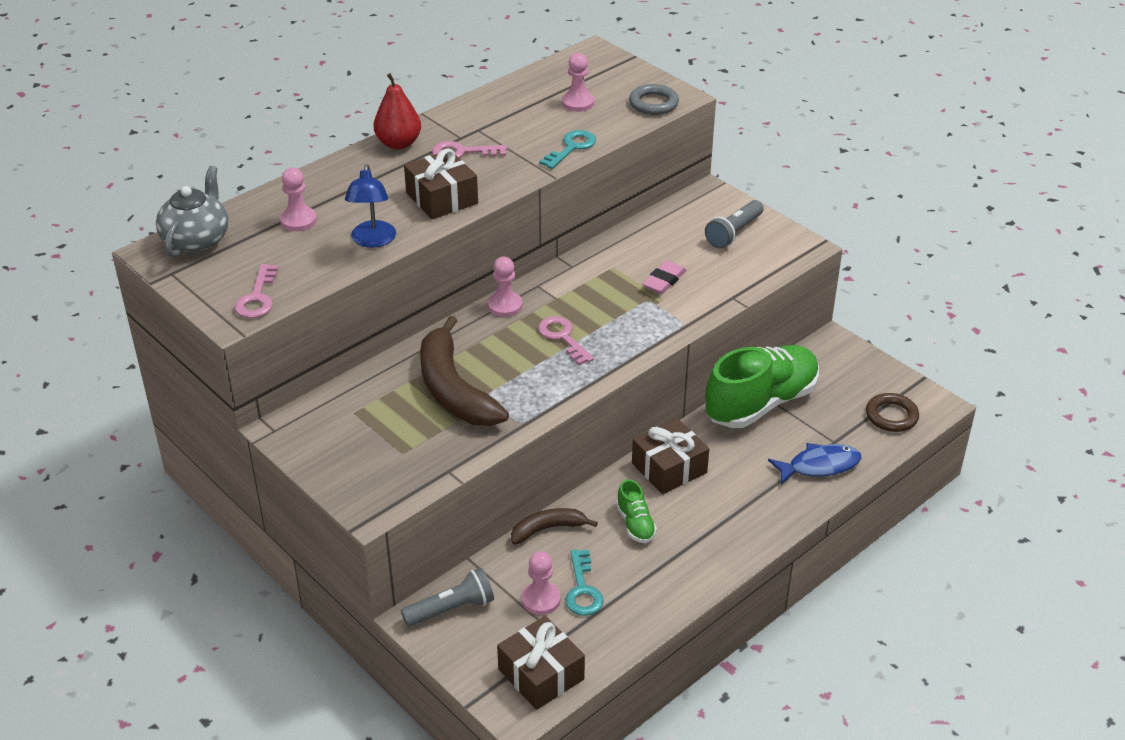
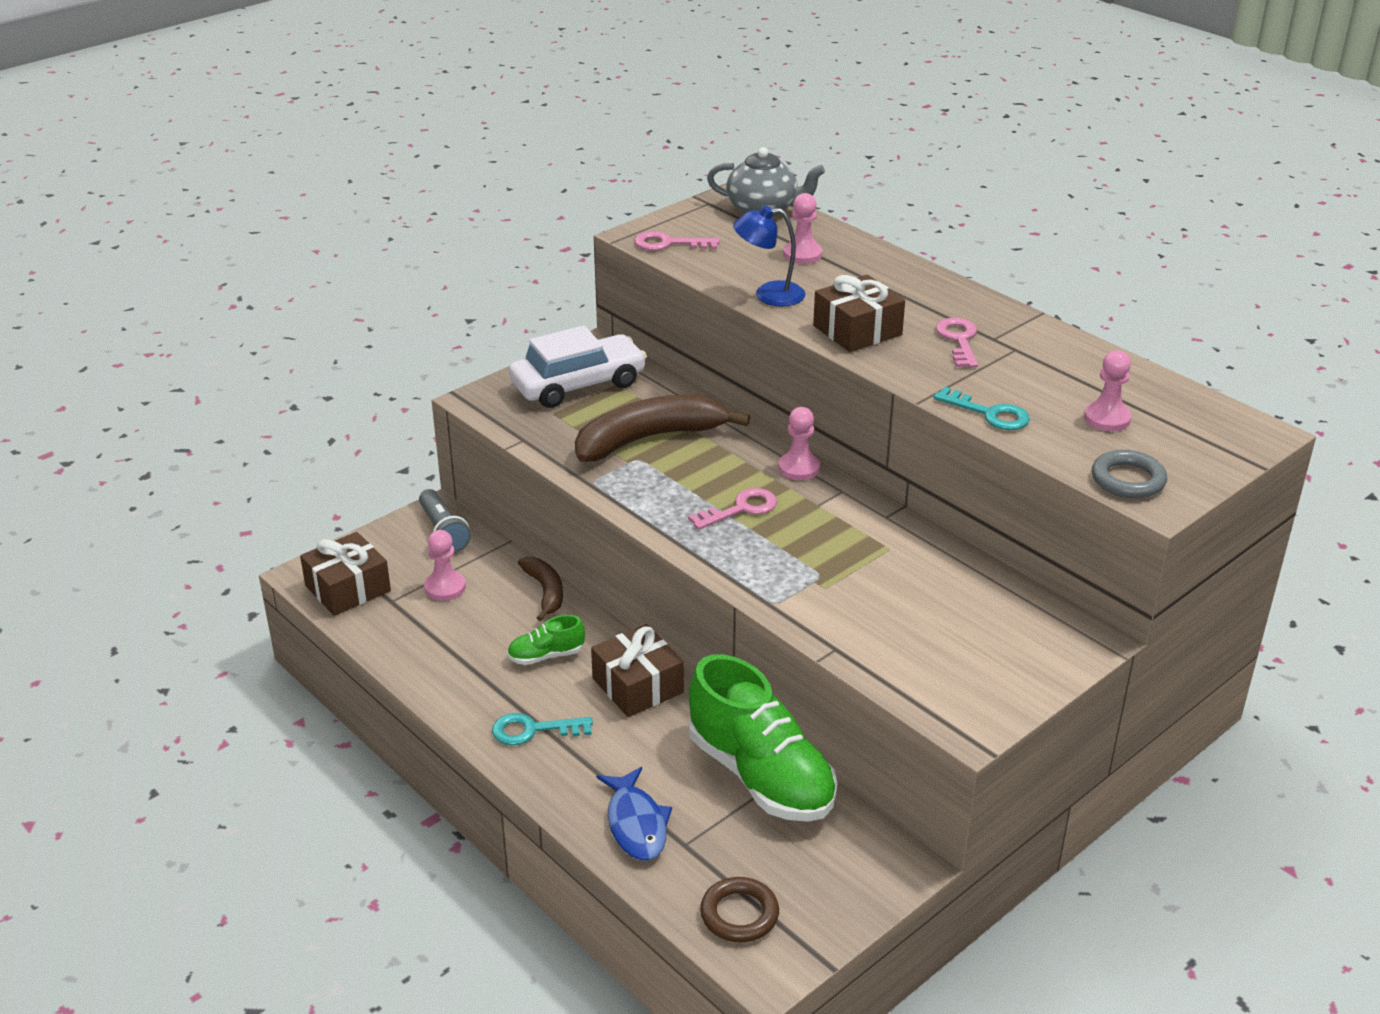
camera: 90 degrees right, 5 degrees down
(352, 437) = (578, 384): none -> white car
(398, 143) = (968, 301): red pear -> none
(582, 589) = (453, 616): turquoise key -> turquoise key (533, 730)
(664, 281) = (864, 589): pink eraser -> none
(734, 233) = (990, 658): grey flashlight -> none

